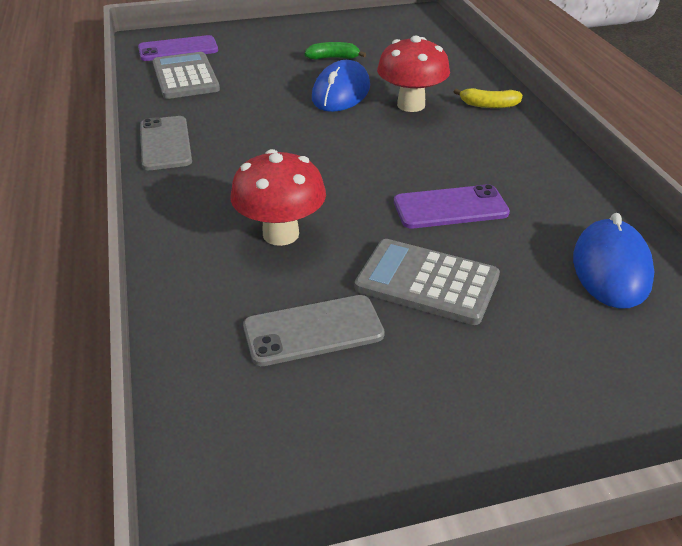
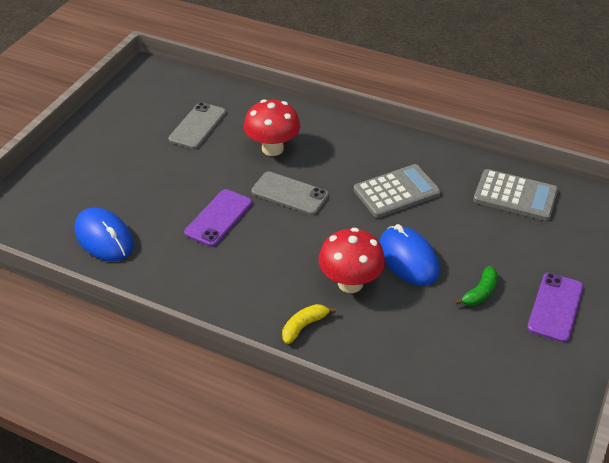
camera: 130 degrees right, 5 degrees up
(165, 143) = (415, 149): grey phone -> grey phone (290, 193)
(178, 49) = (579, 214): purple phone -> purple phone (555, 307)
(427, 282) = (180, 172): grey calculator -> grey calculator (396, 192)

